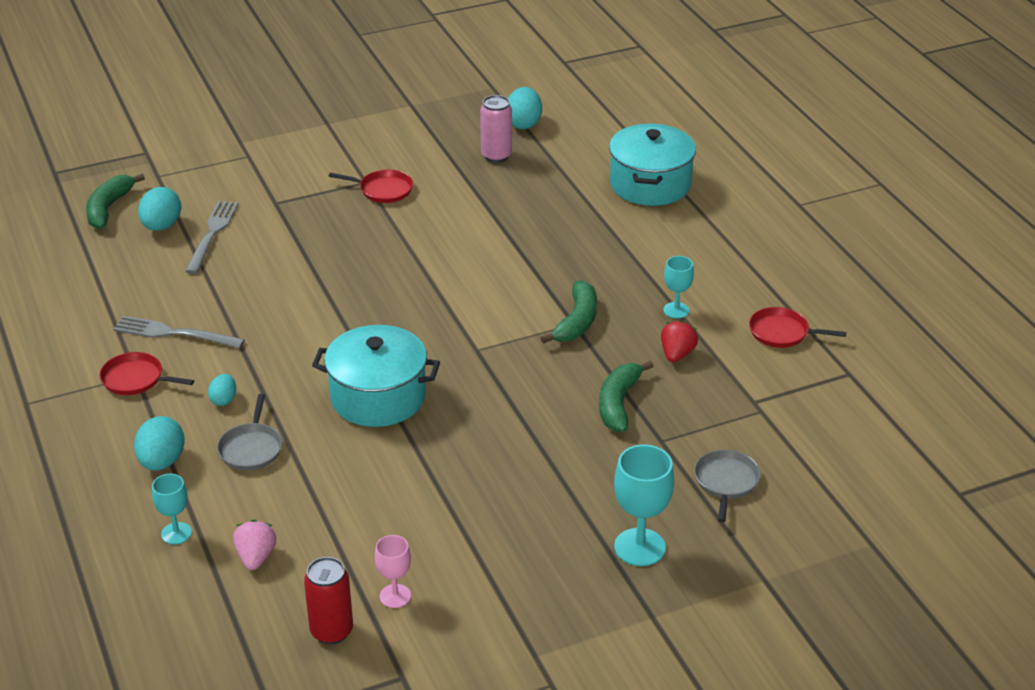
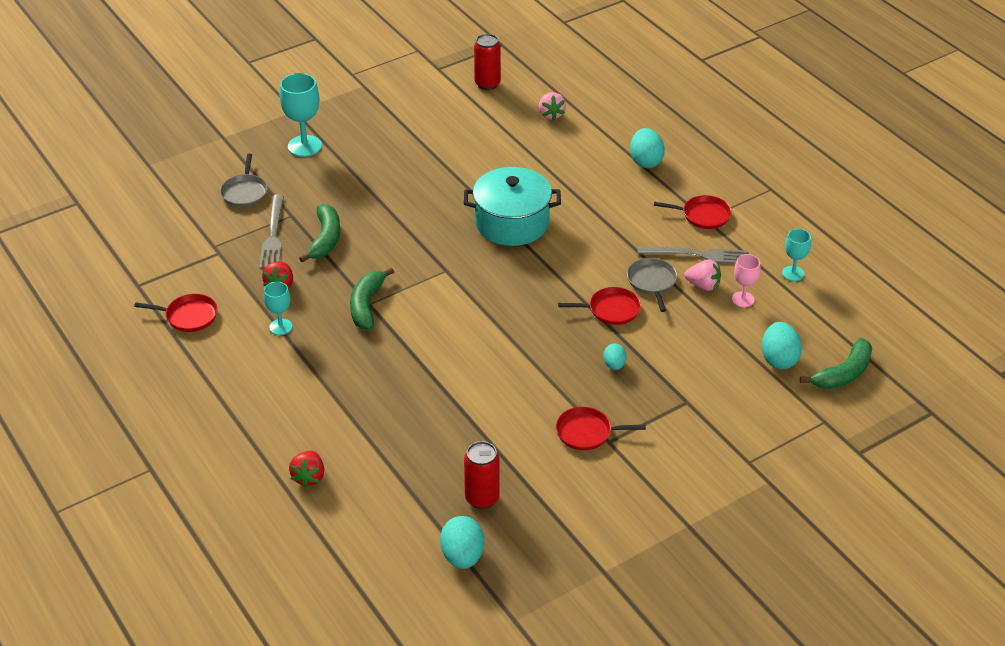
camera: 170 degrees right, 5 degrees up
(108, 208) = (843, 374): green banana -> green banana turned 45 degrees clockwise
(176, 533) = (609, 121): turquoise goblet -> turquoise goblet (793, 273)
(190, 301) = (703, 285): none -> pink strawberry
(212, 234) = (726, 356): grey fork -> grey fork (273, 235)
(224, 400) = (627, 208): turquoise egg -> turquoise egg (614, 365)
(251, 448) = (588, 177): grey pan -> grey pan (652, 282)
(306, 288) = (611, 310): none -> red pan
(395, 596) = (455, 104): pink goblet -> pink goblet (743, 299)
(496, 156) = (482, 498): pink can -> red can
(650, 184) = (309, 477): turquoise pot -> red strawberry

